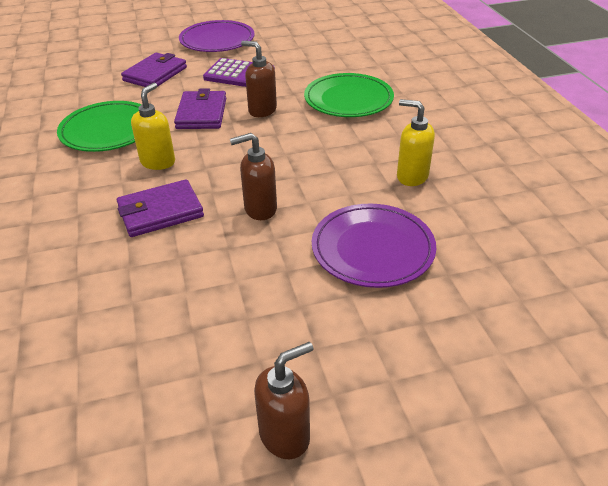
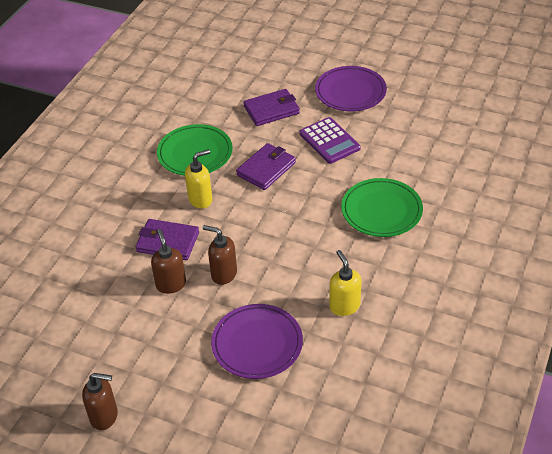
camera: 40 degrees right, 5 degrees up
(262, 110) = (309, 188): brown soap dispenser -> brown soap dispenser (171, 284)

